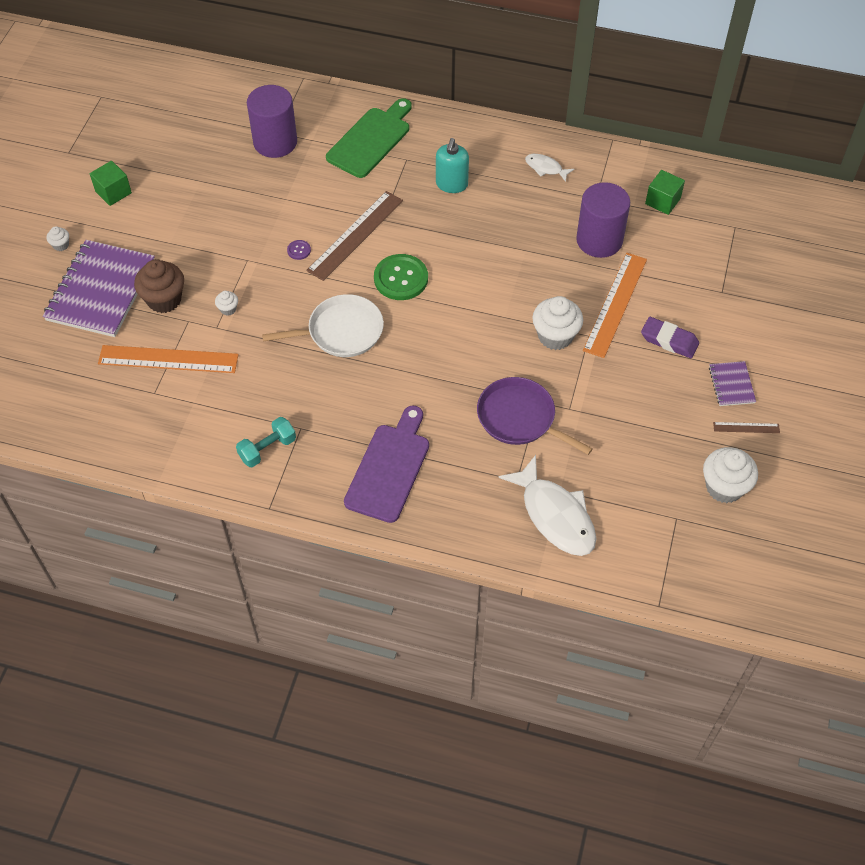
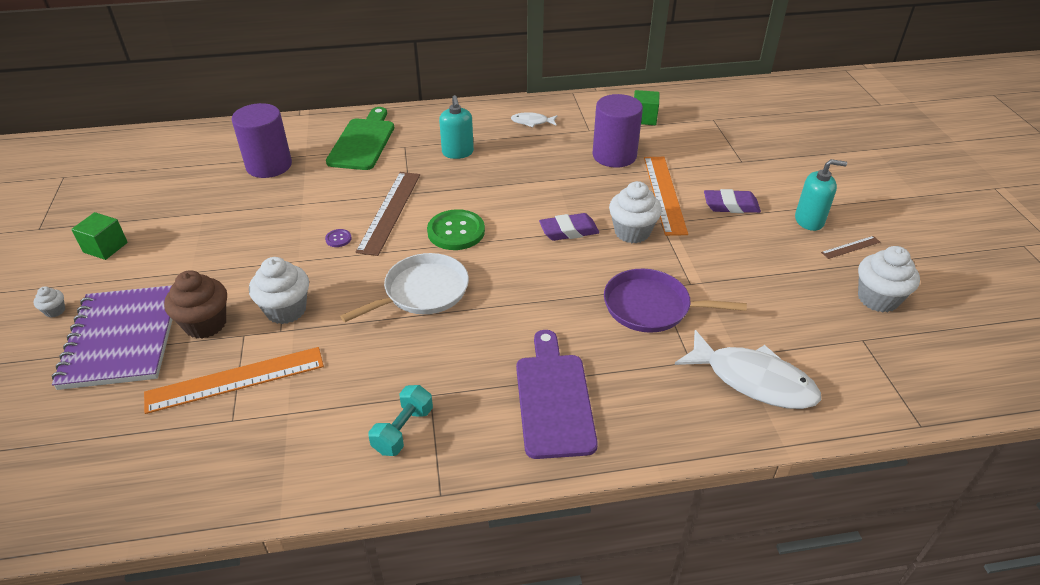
camera: 25 degrees left, 15 degrees down
(228, 309) = (286, 310): white cupcake -> white cupcake, size x2.12
(499, 314) = (569, 231): none -> purple eraser
(731, 385) = (809, 220): purple notebook -> turquoise soap dispenser

